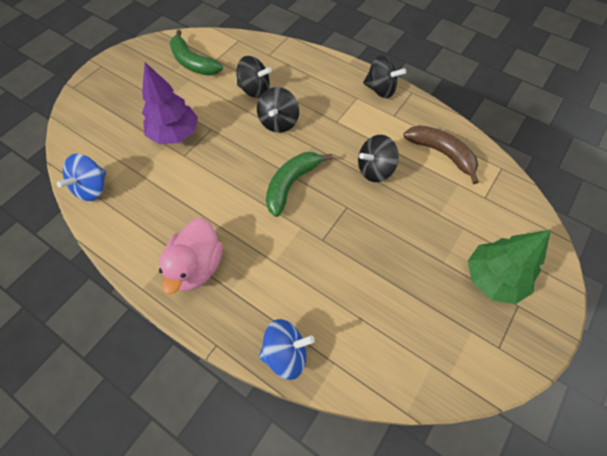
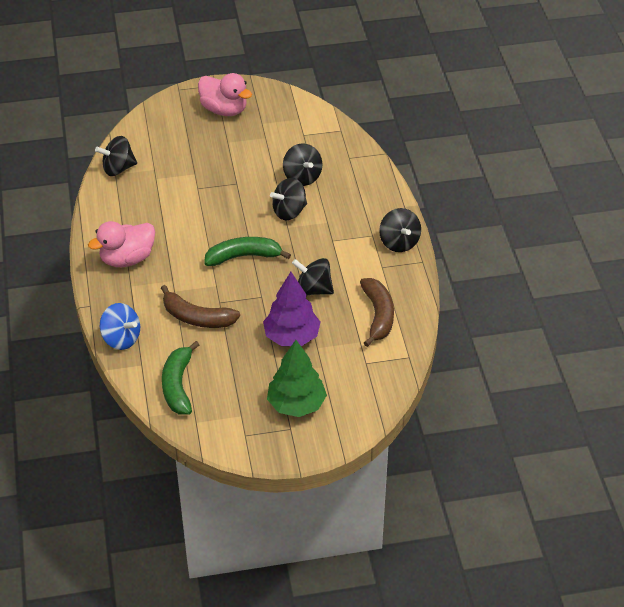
camera: 45 degrees right, 15 degrees down
(92, 188) = (118, 168): blue spinning top -> black spinning top
(131, 79) = (224, 110): none -> pink duck
(175, 134) = (208, 170): purple tree -> purple tree (291, 337)
(193, 63) = (283, 126): green banana -> green banana (178, 385)
(323, 270) = (197, 317): none -> brown banana

